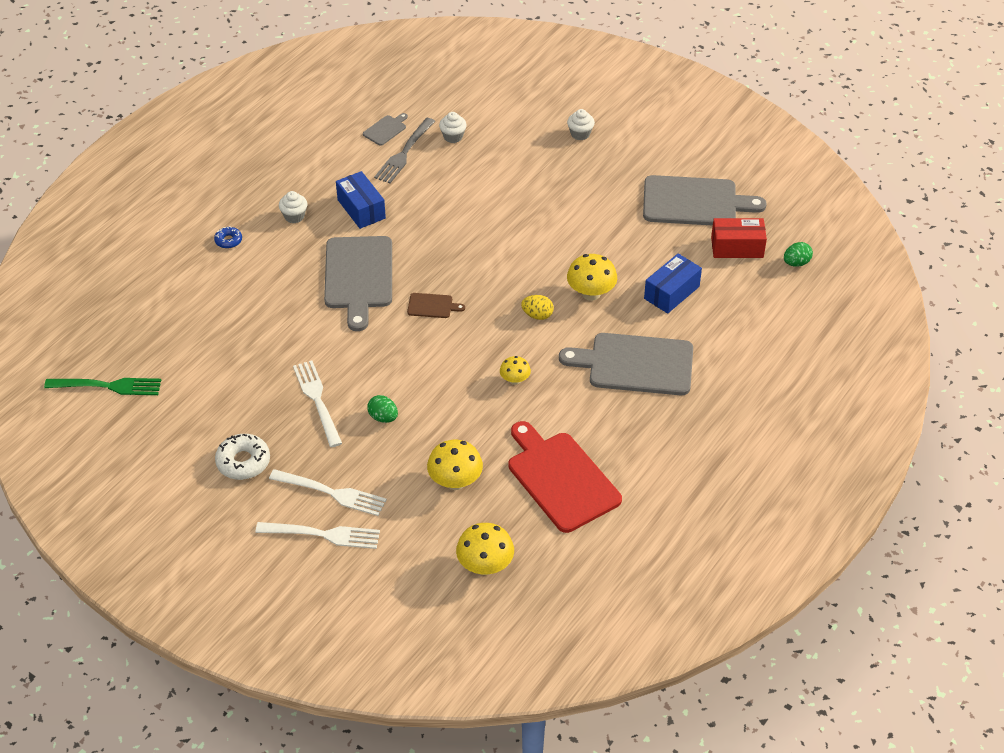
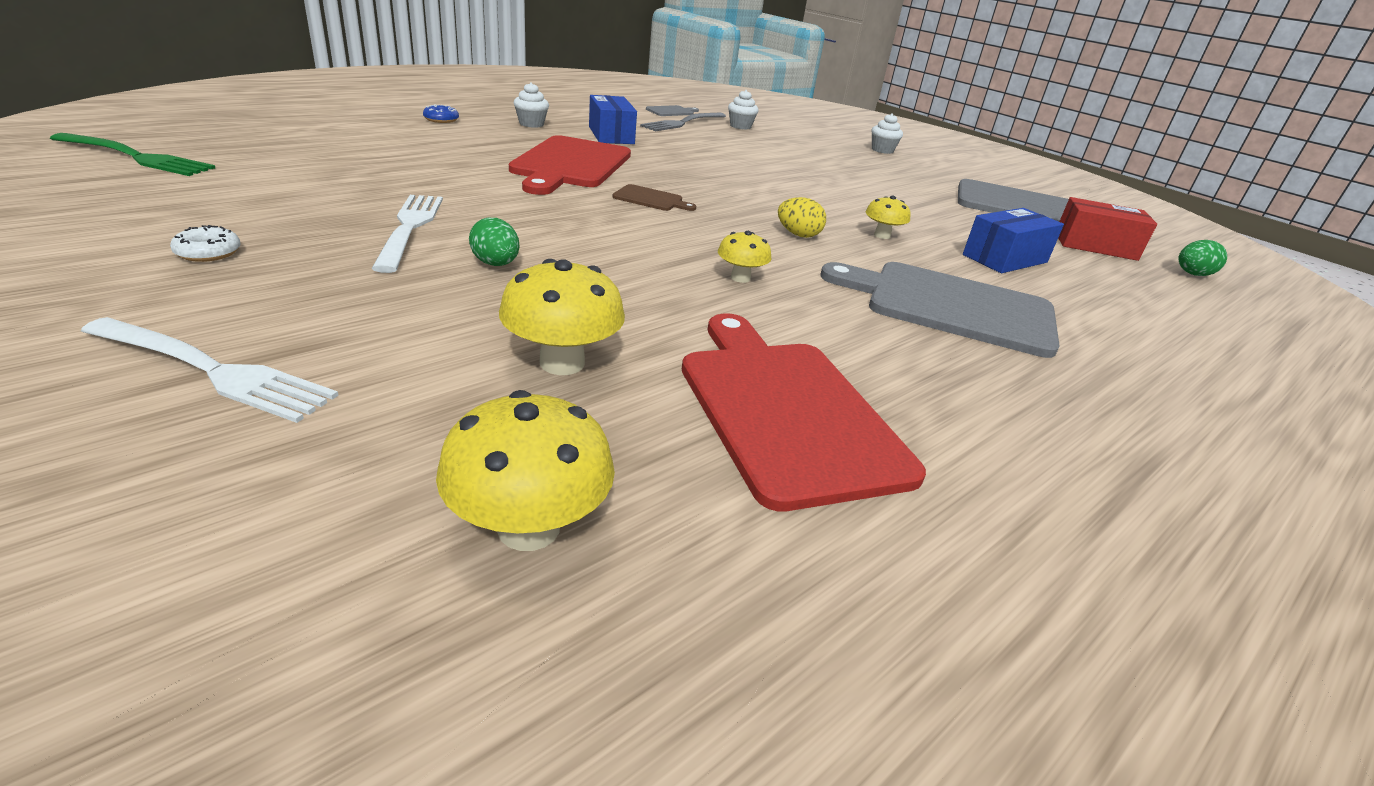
camera: 10 degrees right, 15 degrees down
(243, 462) = (208, 252): white donut -> white donut, size x0.57
(331, 493) = (308, 320): white fork -> none
(358, 277) = (570, 164): grey cutting board -> red cutting board
(591, 293) = (882, 235): yellow mushroom -> yellow mushroom, size x0.59

